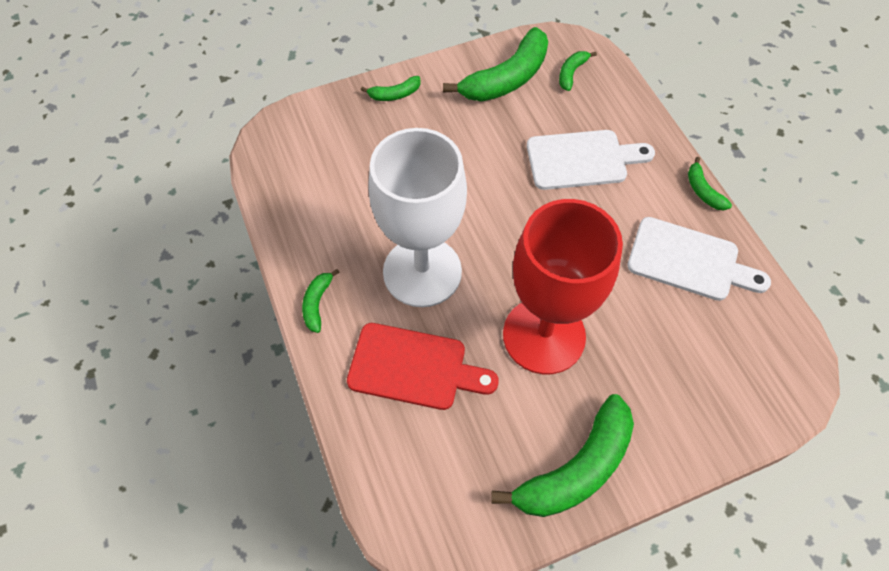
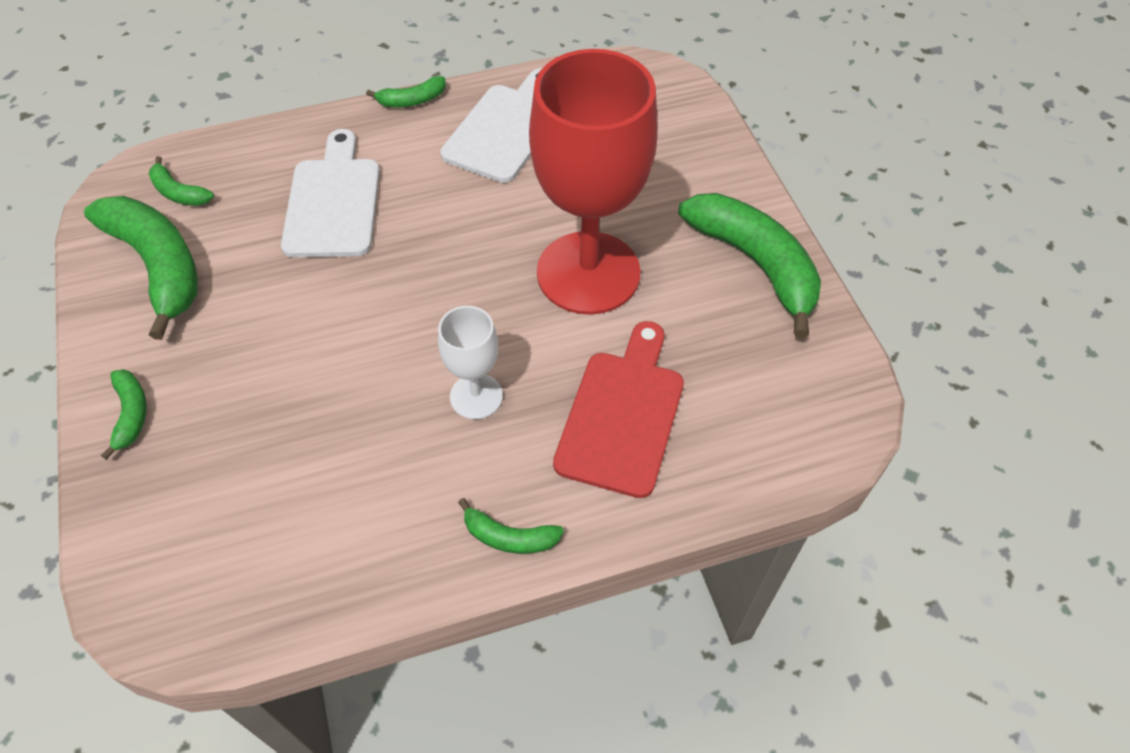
camera: 85 degrees left, 5 degrees down
(422, 272) = (476, 396): white goblet -> white goblet, size x0.47

